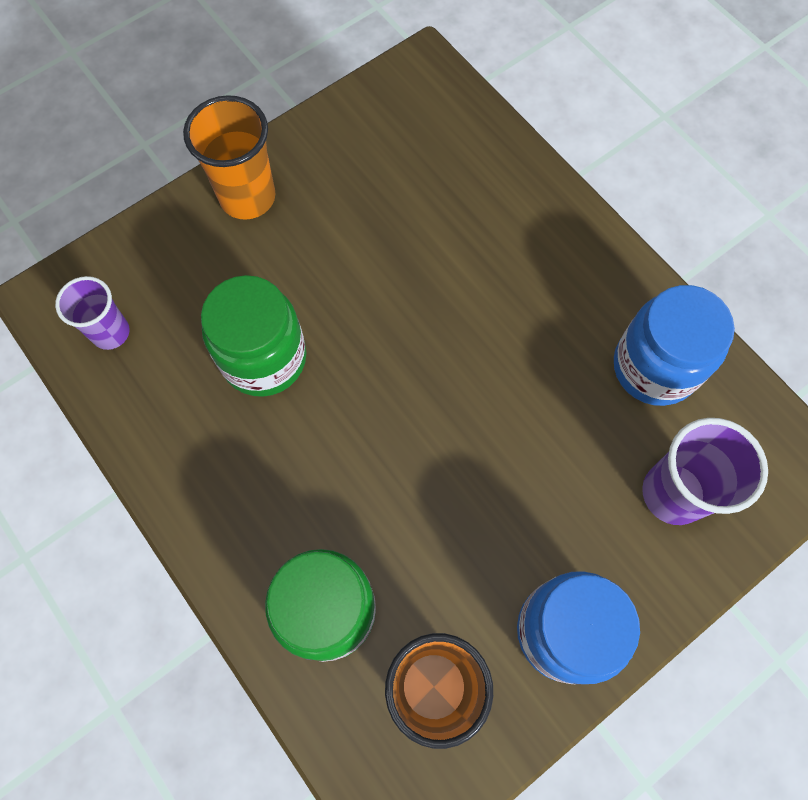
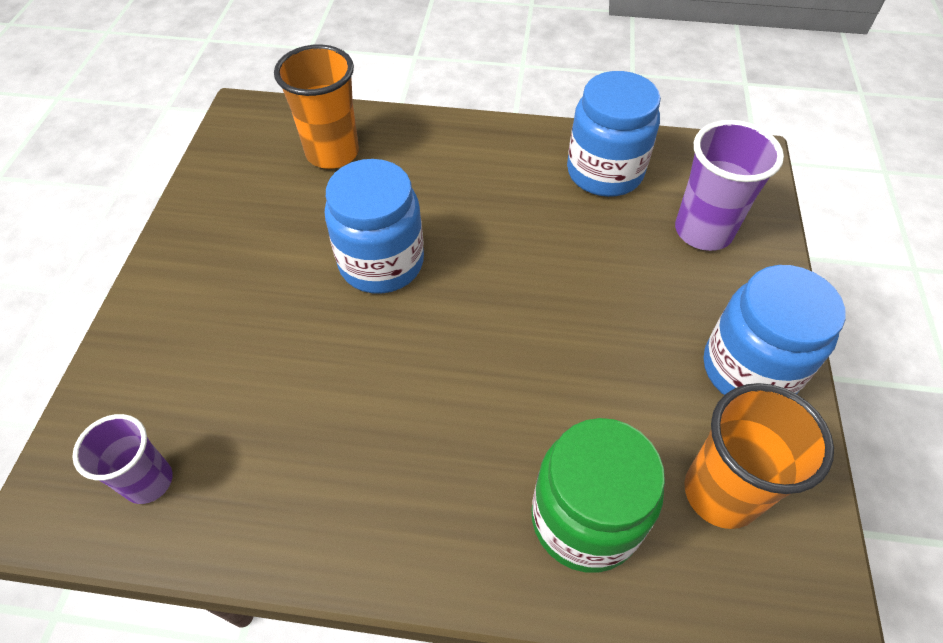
camera: 45 degrees left, 15 degrees down
(247, 197) = (182, 283): orange cup -> orange cup (332, 153)
(264, 358) = (322, 383): green jar -> none
(392, 297) = (381, 263): none -> blue jar

